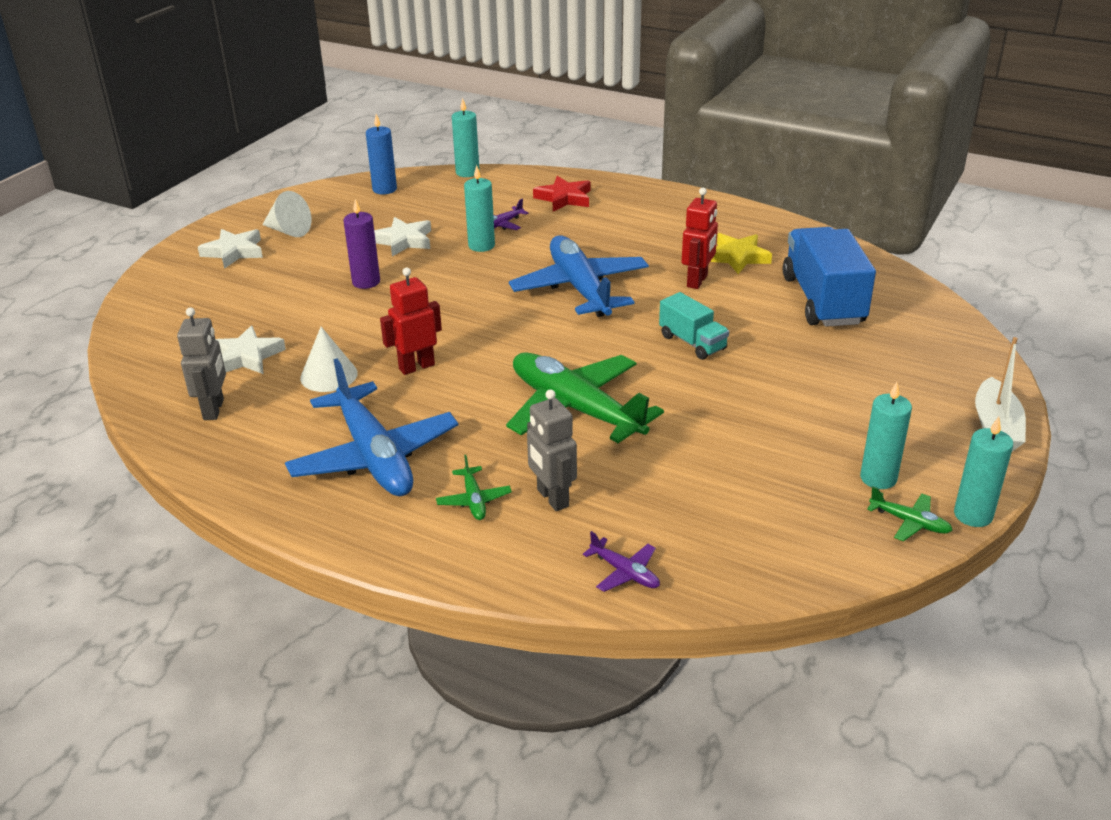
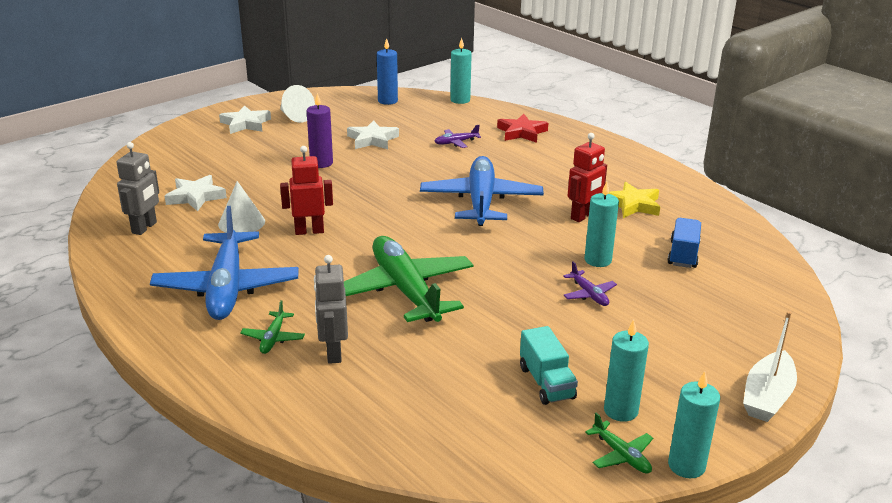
camera: 20 degrees right, 5 degrees down
(481, 246) = (428, 154): turquoise candle -> turquoise candle (598, 260)
(625, 572) = (344, 425): purple plane -> purple plane (589, 294)
(692, 342) = (541, 262): turquoise truck -> turquoise truck (546, 382)
(823, 300) = (683, 254): blue truck -> blue truck, size x0.54

